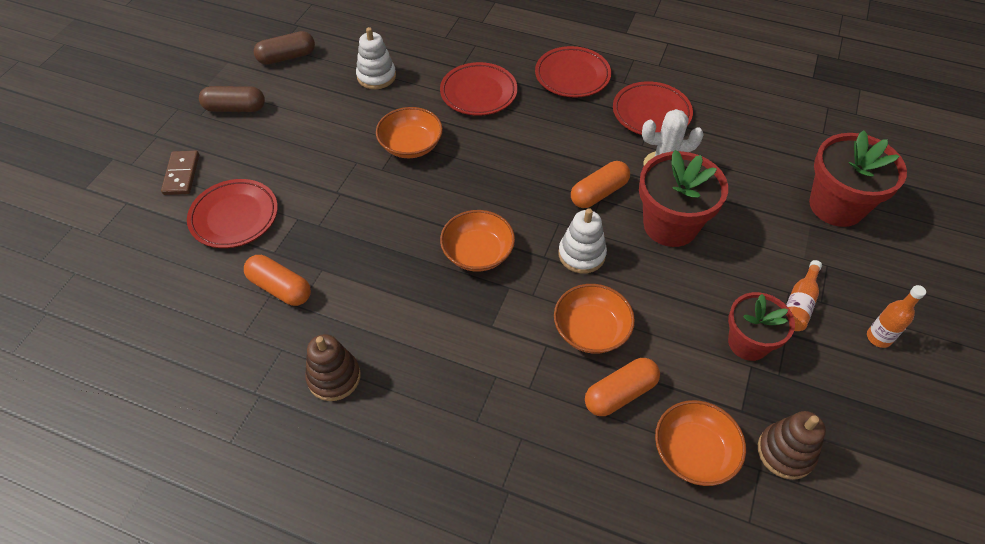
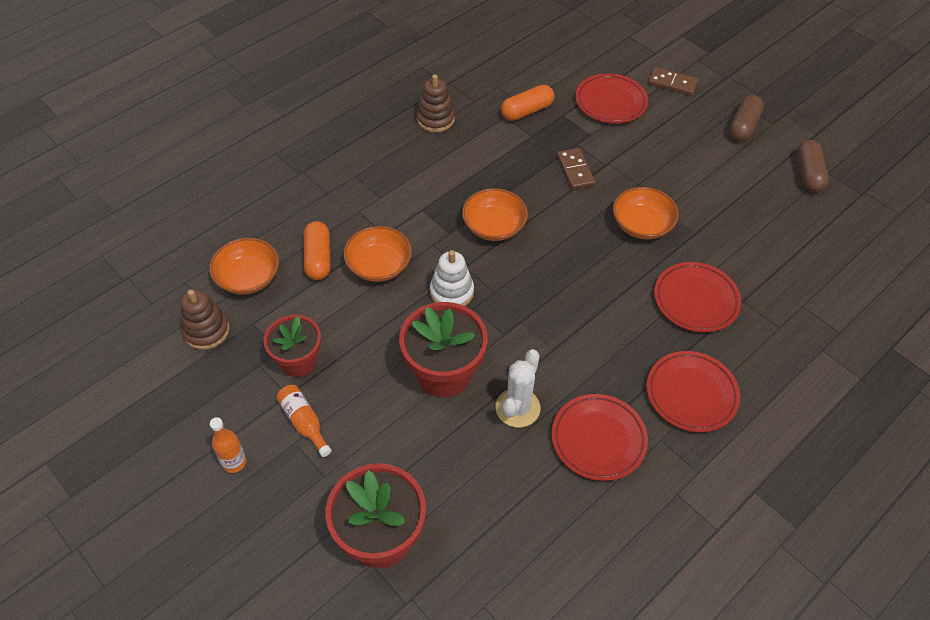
camera: 115 degrees right, 0 degrees up
(361, 214) = (575, 170): none -> brown domino
(376, 76) = (753, 230): white stacking toy -> none
(599, 193) = (512, 337): orange capsule -> none

